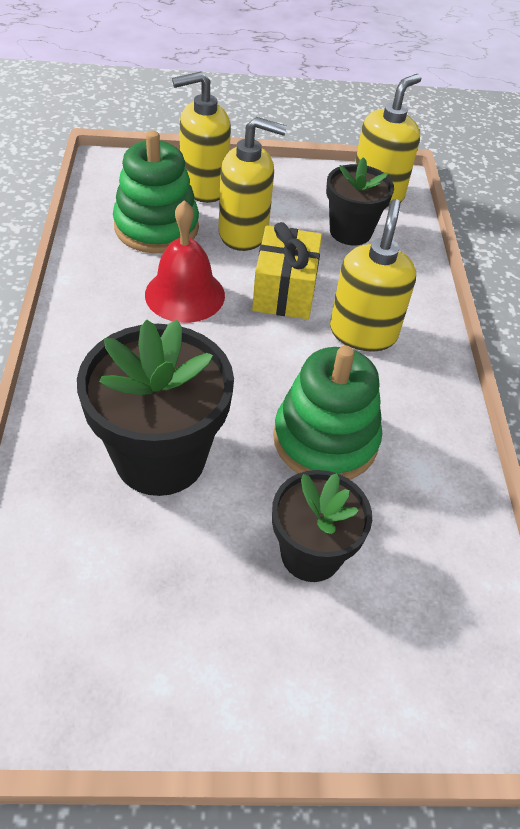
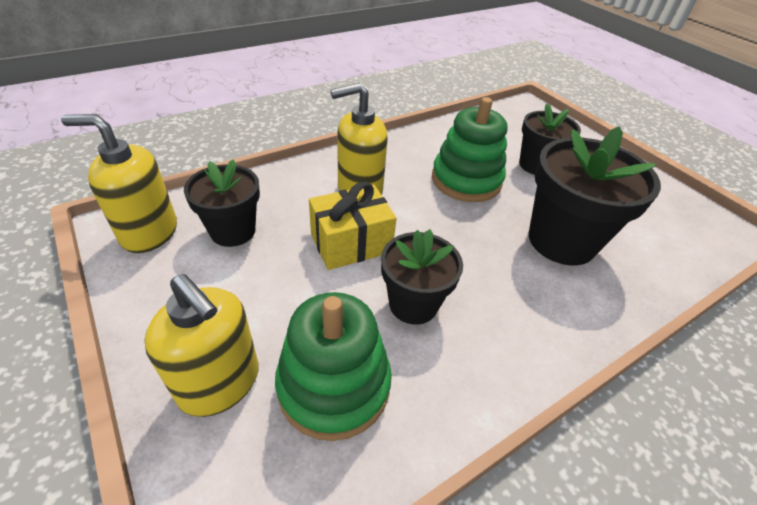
camera: 120 degrees left, 5 degrees down
(185, 294) = (413, 304): red bell -> black flower pot
(244, 233) = (289, 303): yellow soap dispenser -> none

